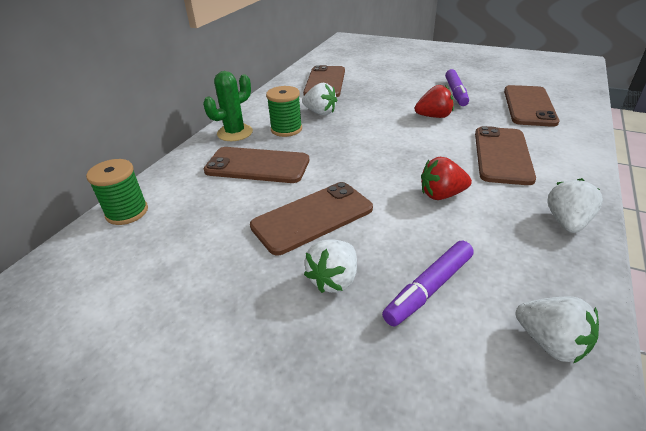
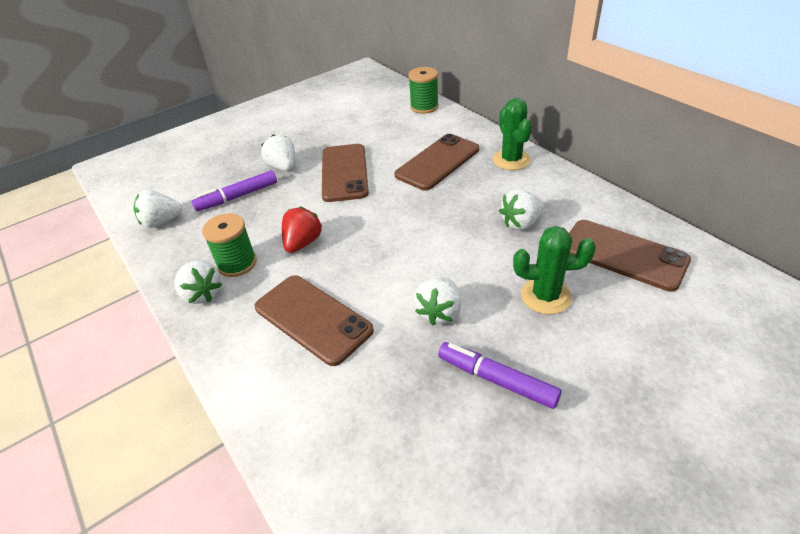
camera: 120 degrees right, 5 degrees up
(286, 129) = (495, 190): green spool -> green spool (237, 263)
(382, 93) = (546, 296): none -> green cactus
(429, 288) = (237, 197): purple marker -> purple marker turned 105 degrees counterclockwise
(434, 116) = (439, 312): red strawberry -> white strawberry
(529, 106) = (389, 442): brown phone -> none

